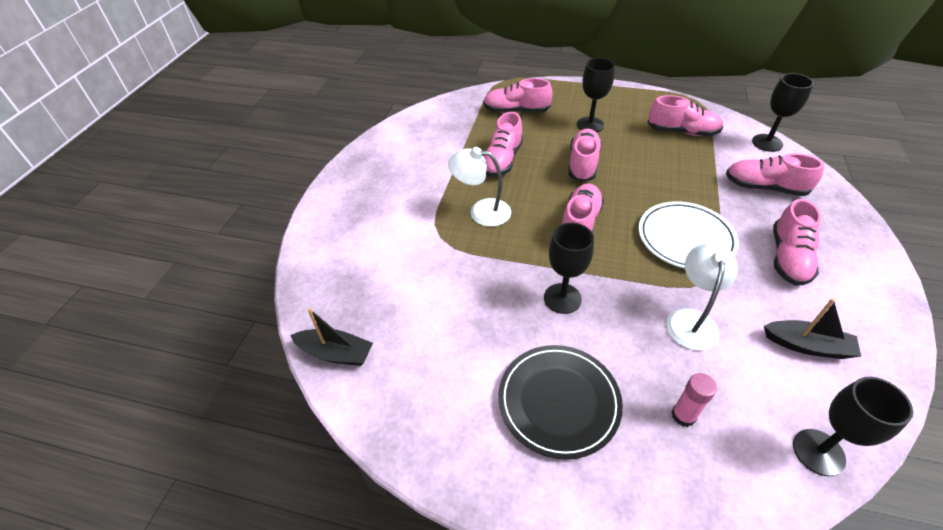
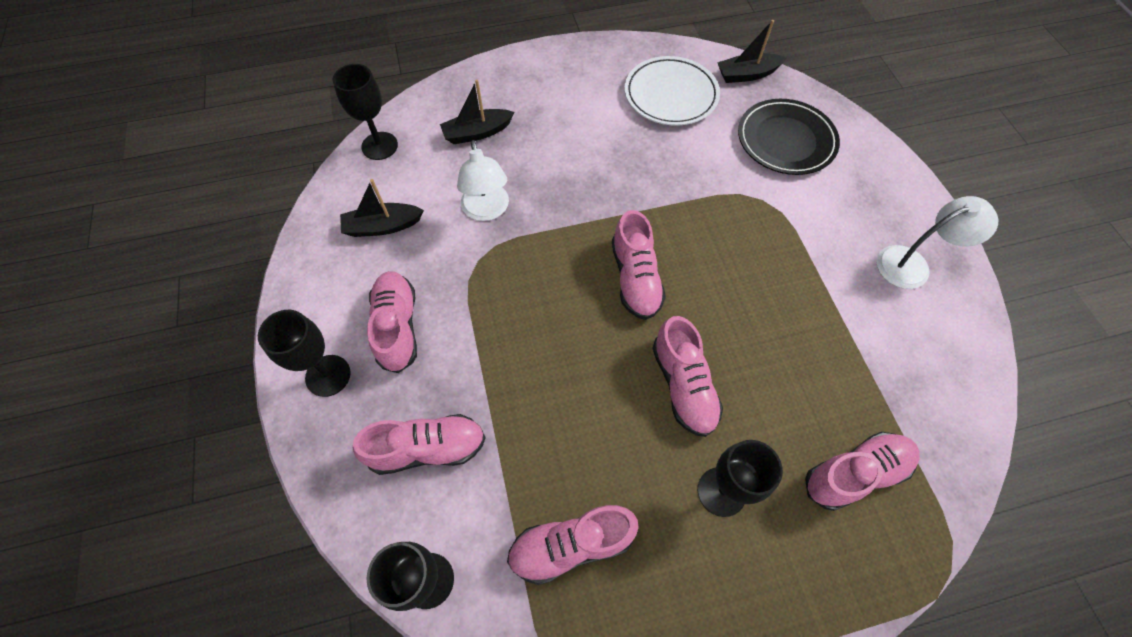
camera: 150 degrees right, 15 degrees up
(481, 211) = (748, 248): white lamp -> white lamp (912, 264)
(502, 160) = (788, 343): pink shoe -> none
(558, 402) = (568, 107): black plate -> black plate (786, 140)
(562, 298) = (607, 184): black goblet -> black goblet (328, 375)
(683, 415) = (477, 133): pink glue stick -> black boat
(685, 238) = (513, 307): white plate -> white plate (670, 95)

